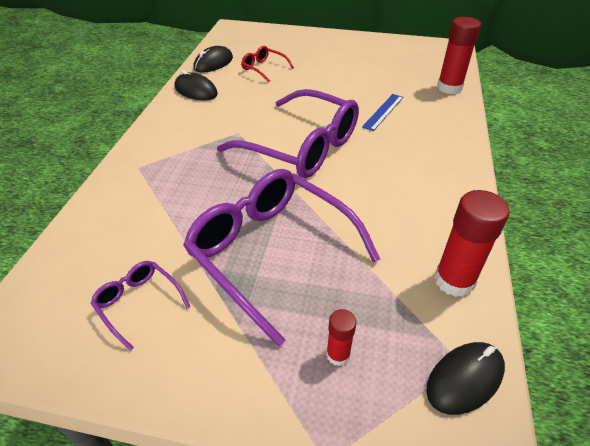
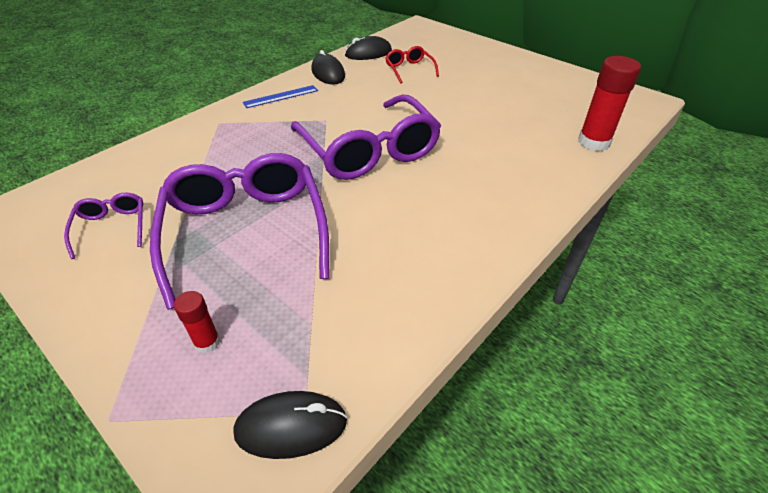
camera: 30 degrees right, 0 degrees up
(383, 111) = (487, 144): blue ruler -> blue ruler (281, 96)
(454, 281) = (382, 333): red glue stick -> none

